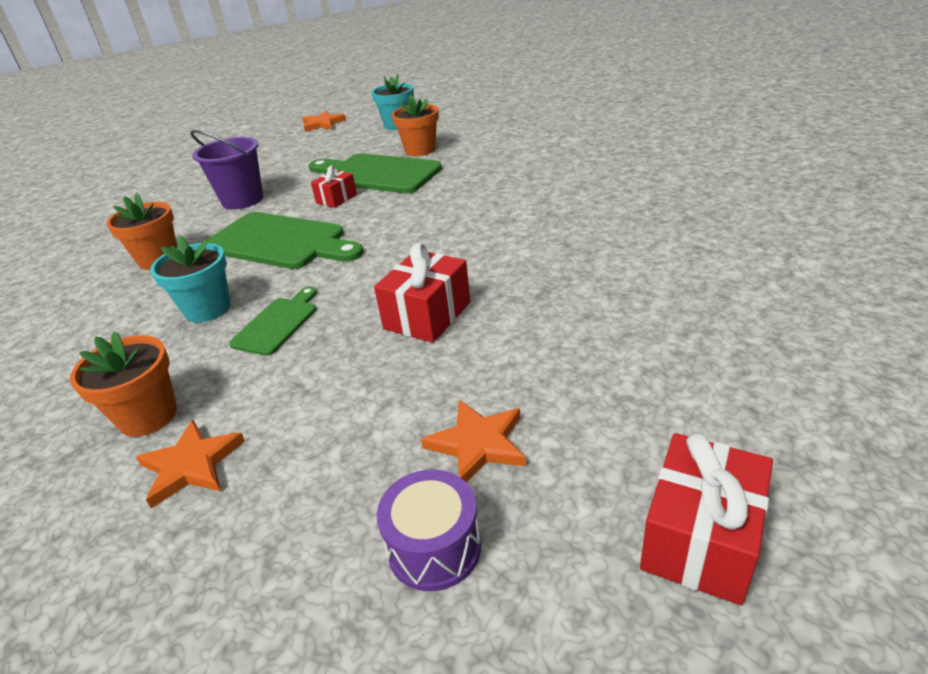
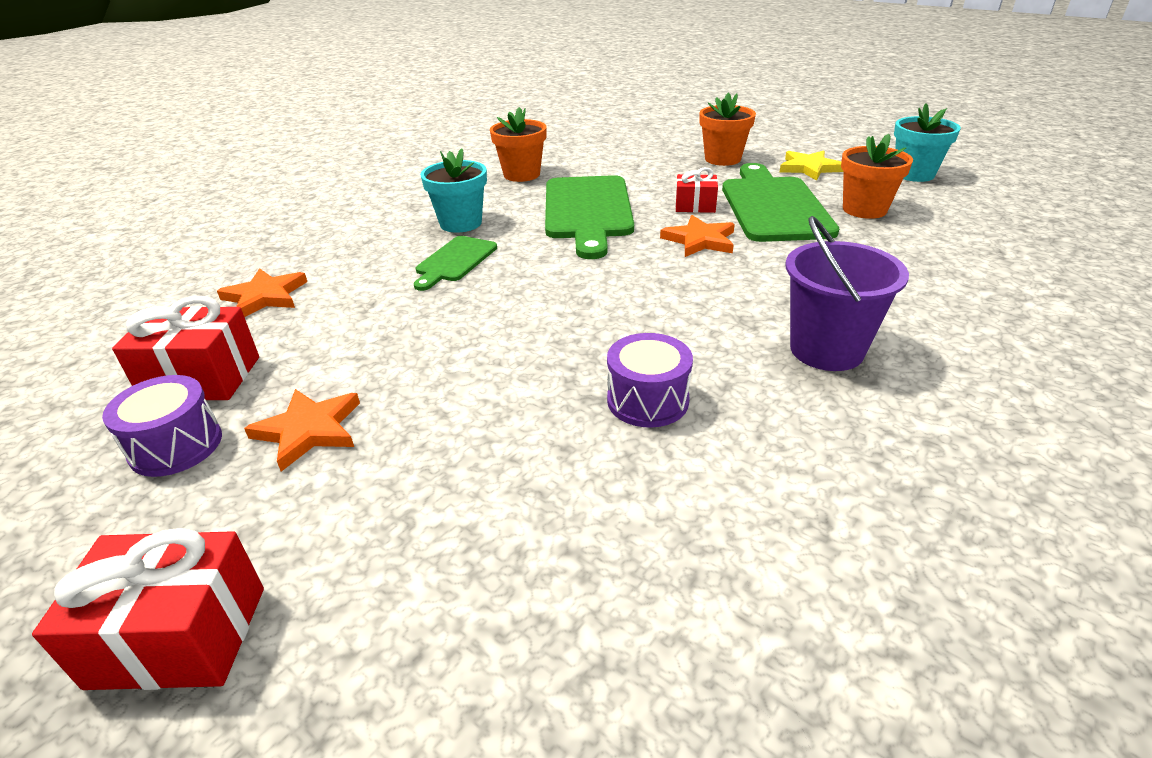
camera: 60 degrees right, 0 degrees up
(148, 416) = (316, 257): orange flower pot -> orange flower pot (722, 159)
(242, 200) = (648, 165): purple bucket -> purple bucket (826, 350)
(278, 323) = (454, 261): green cutting board -> green cutting board turned 120 degrees clockwise
(323, 124) = (856, 137): orange star -> orange star (699, 240)
(342, 149) = (809, 168): none -> yellow star
(427, 315) = (506, 333): red gift -> red gift (202, 378)
(560, 273) = (647, 400): none -> purple drum

